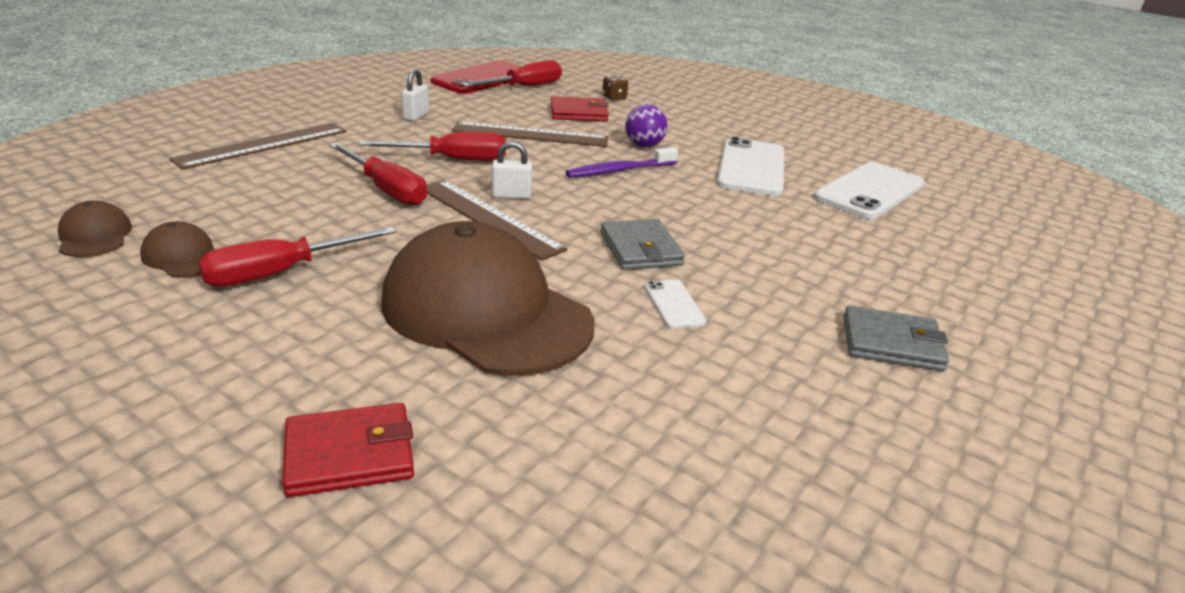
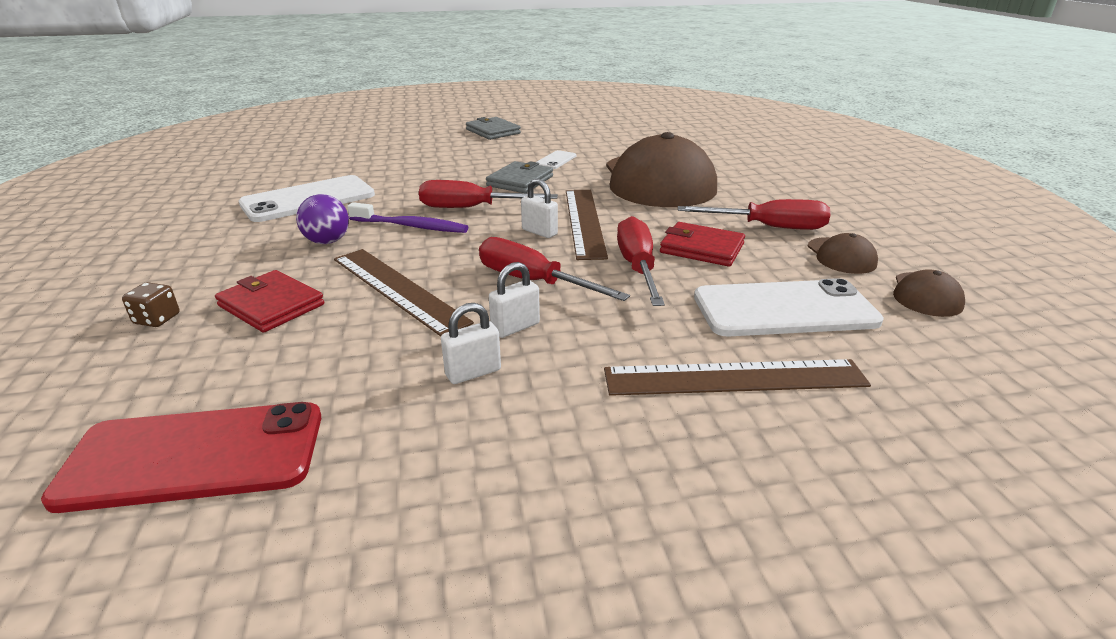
camera: 135 degrees left, 0 degrees up
(349, 454) = (765, 161): red wallet -> red wallet (701, 248)
(424, 136) = (515, 327): none -> white padlock
(524, 87) = (196, 394): red screwdriver -> red screwdriver (471, 208)
(869, 191) = (292, 167): white phone -> white phone (784, 309)

